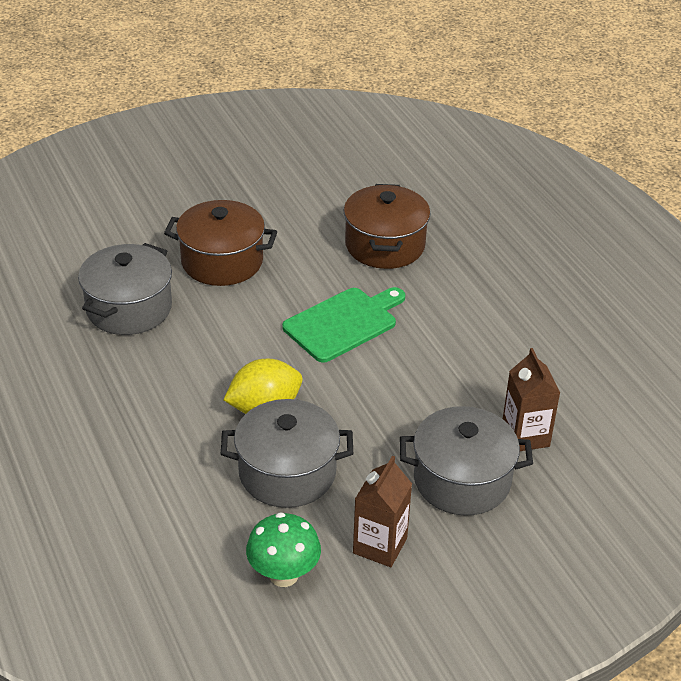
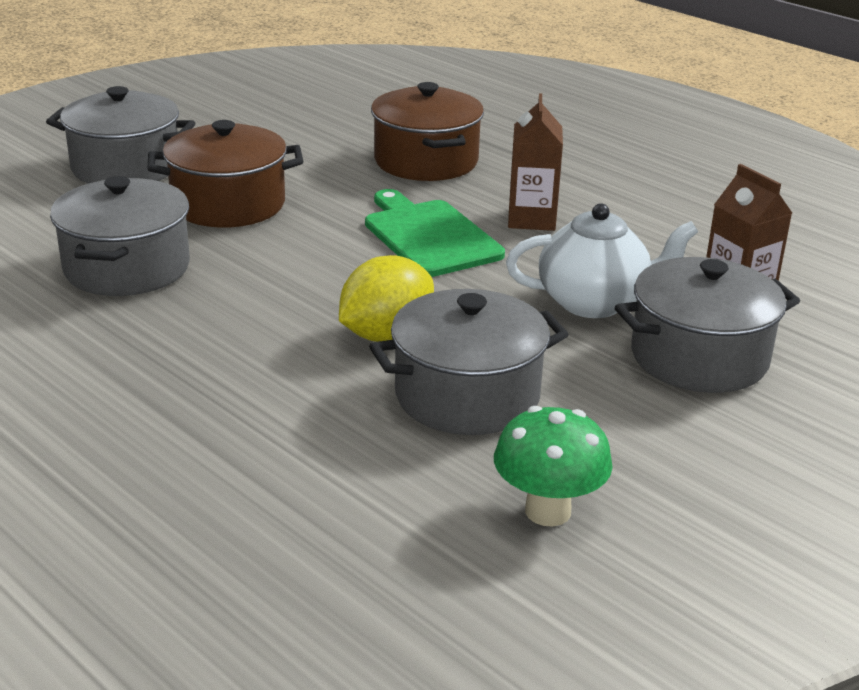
camera: 20 degrees left, 10 degrees down
(170, 209) = (125, 167): none -> grey pot
(344, 323) = (429, 236): green cutting board -> green cutting board turned 60 degrees counterclockwise
(380, 545) = (653, 447): brown carton -> brown carton (531, 219)
(422, 413) = (595, 302): none -> white teapot

